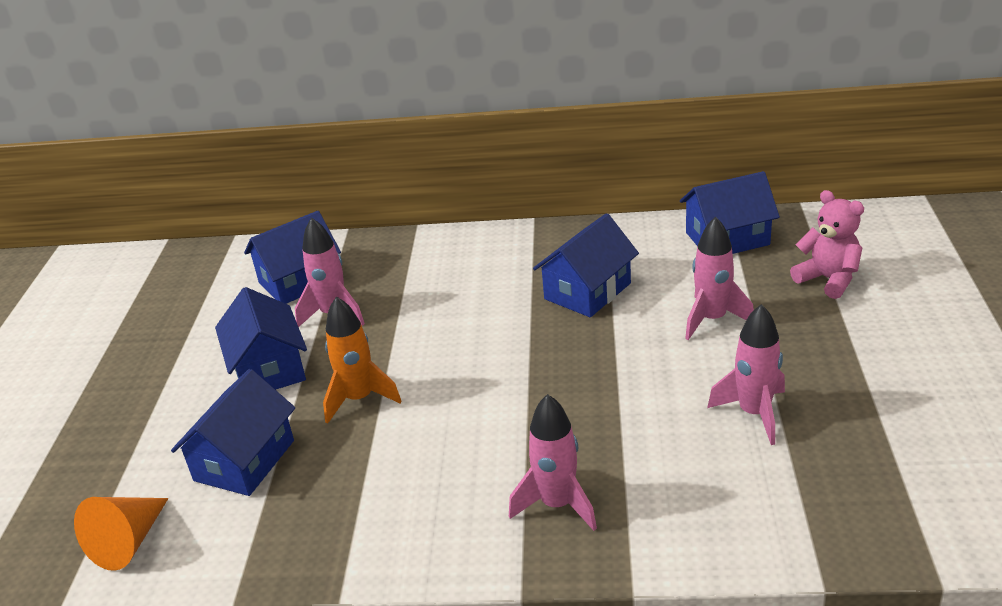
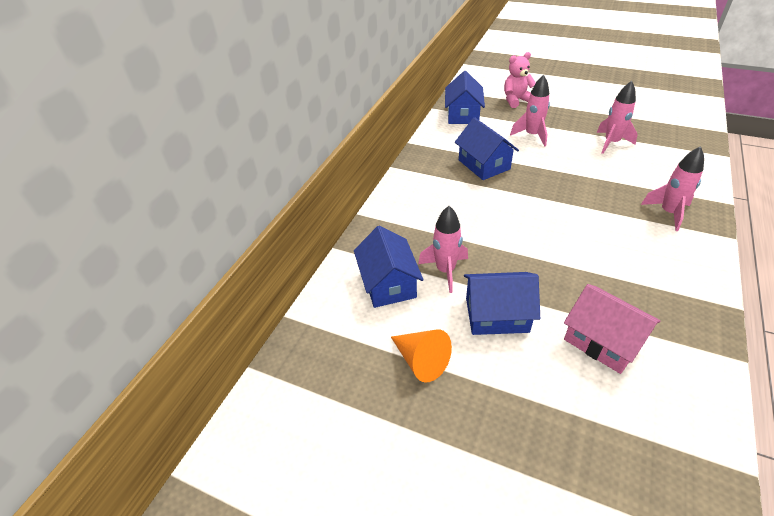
camera: 70 degrees left, 10 degrees up
(128, 542) = (685, 422): orange cone -> orange cone (421, 361)
(244, 460) = (603, 340): blue house -> pink house
(359, 399) = (552, 272): orange rocket -> none

